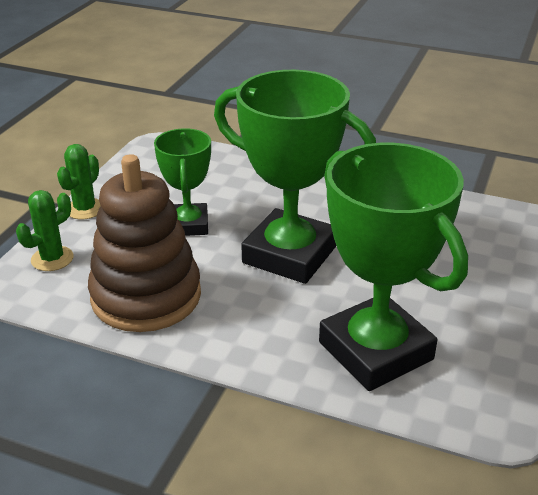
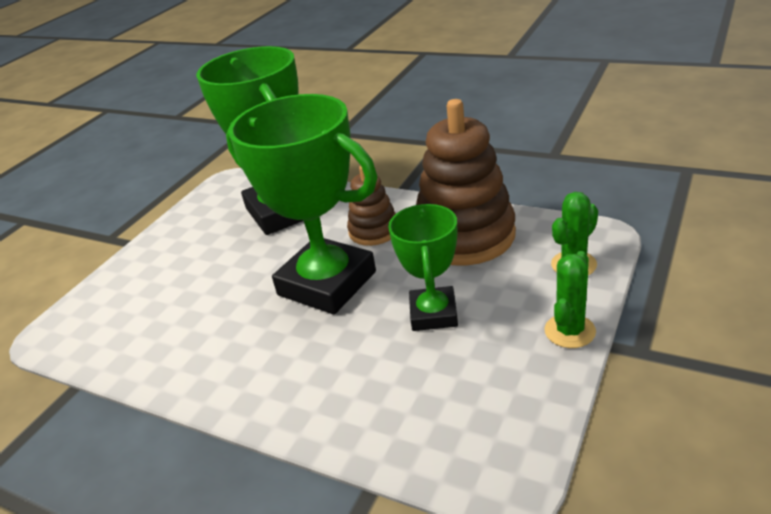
camera: 170 degrees left, 0 degrees up
(249, 310) = (374, 231): none -> brown stacking toy

